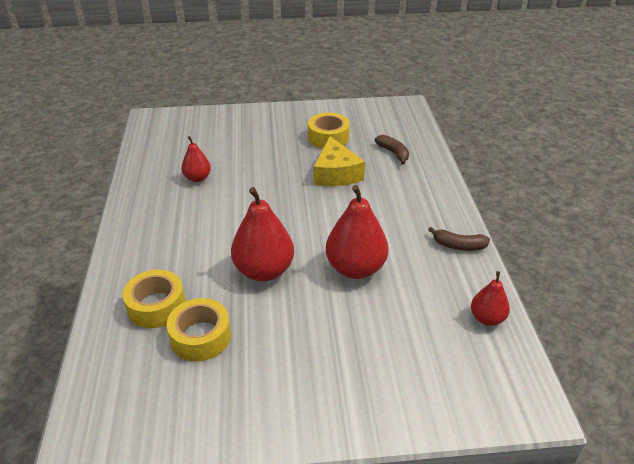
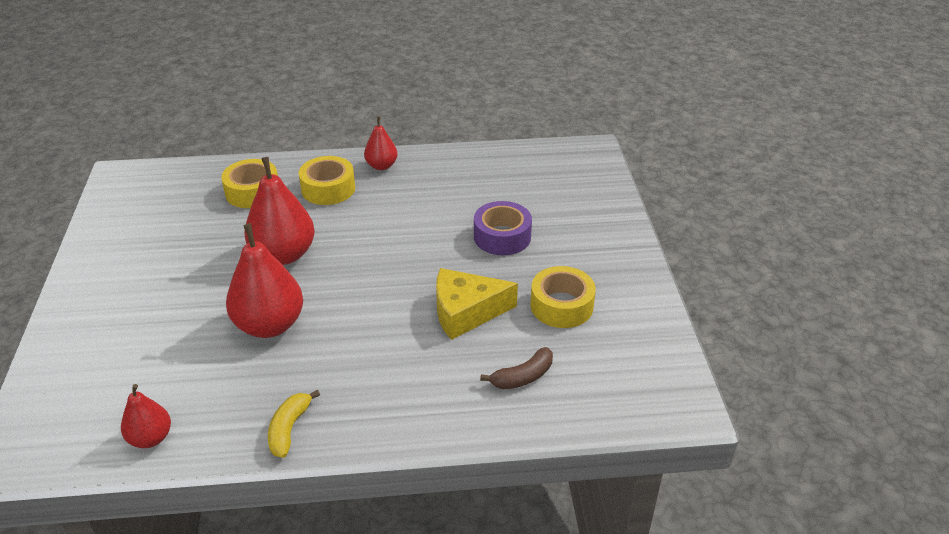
camera: 90 degrees right, 0 degrees up
(197, 178) = (458, 197): red pear -> red pear (381, 166)
(200, 337) = (204, 220): yellow tape -> yellow tape (328, 189)
(253, 158) = (502, 237): none -> purple tape
(458, 246) = (289, 429): brown banana -> yellow banana

